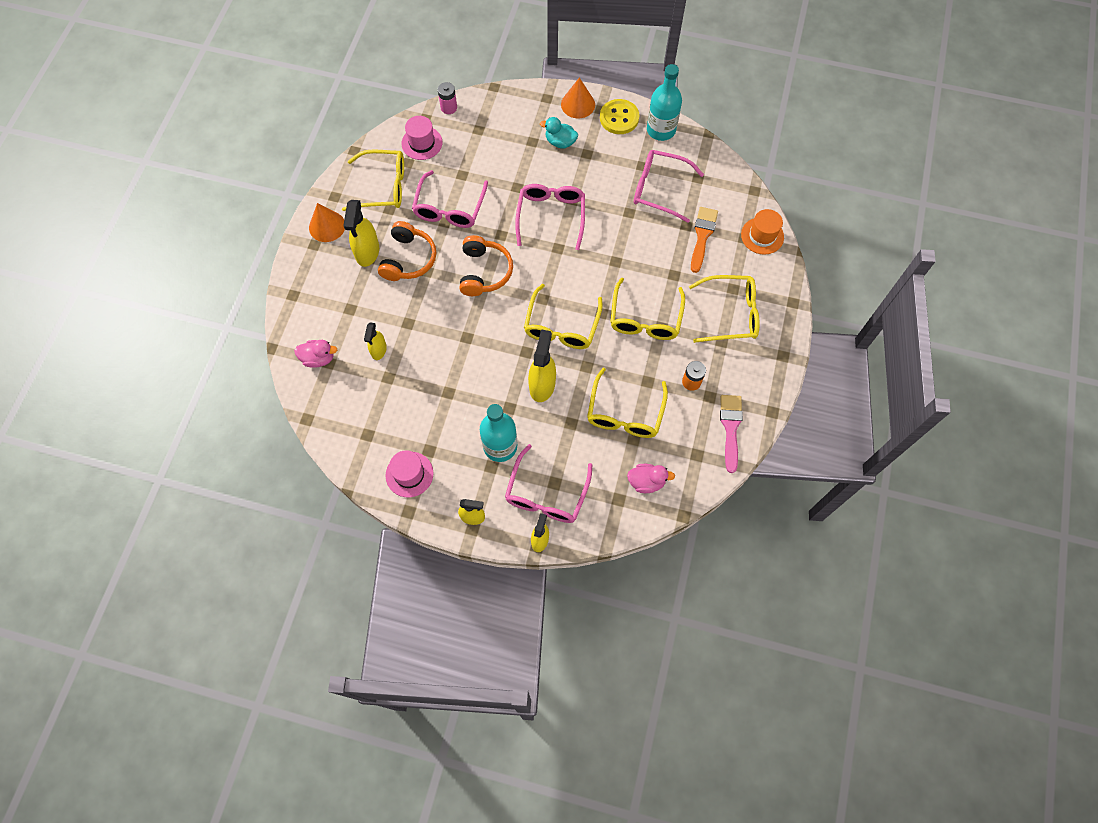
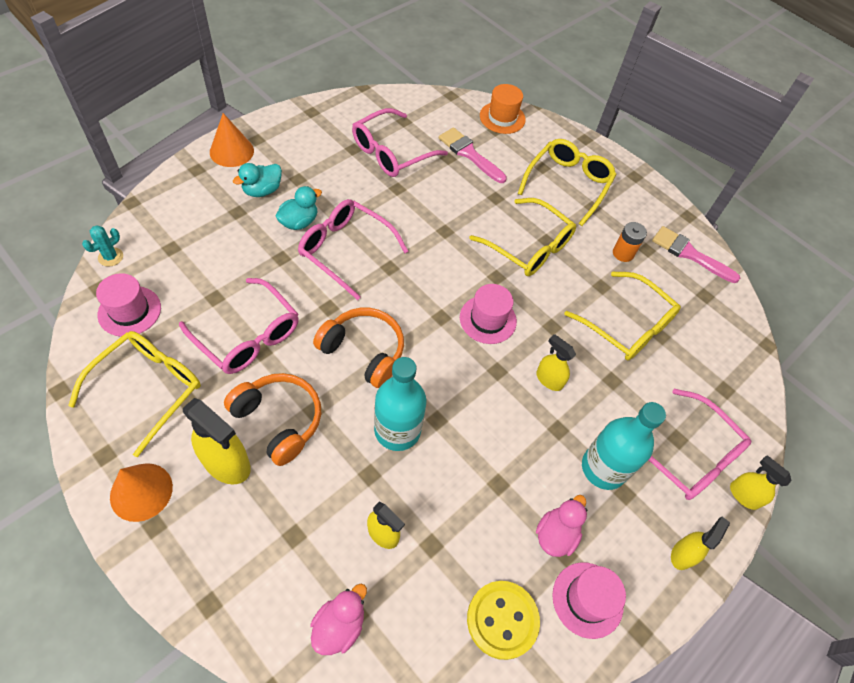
camera: 65 degrees left, 10 degrees down
(449, 107) = (110, 257): pink battery -> turquoise cactus
(542, 385) = (549, 379): yellow spray bottle -> yellow spray bottle, size x0.61
(552, 178) = (299, 222): none -> turquoise duck
(561, 326) = (488, 319): yellow glasses -> pink hat
(619, 118) = (281, 132): yellow button -> yellow button (502, 620)
(646, 482) = (716, 353): pink duck -> pink duck (556, 534)
(661, 130) = (326, 113): turquoise bottle -> turquoise bottle (397, 430)
(702, 236) = (469, 154): orange brush -> pink brush

